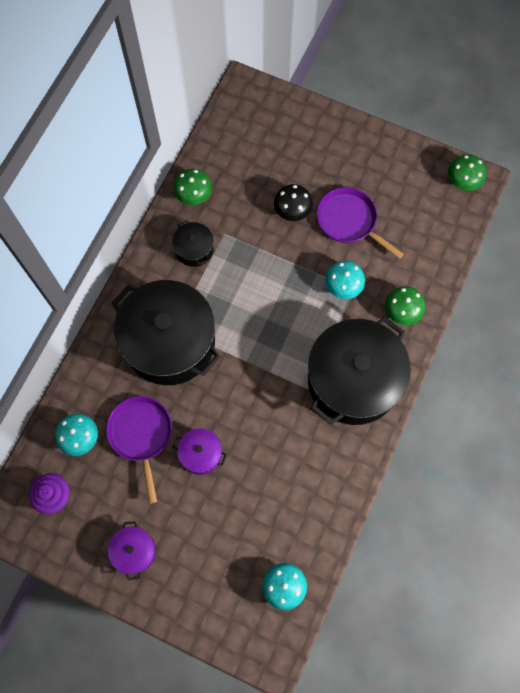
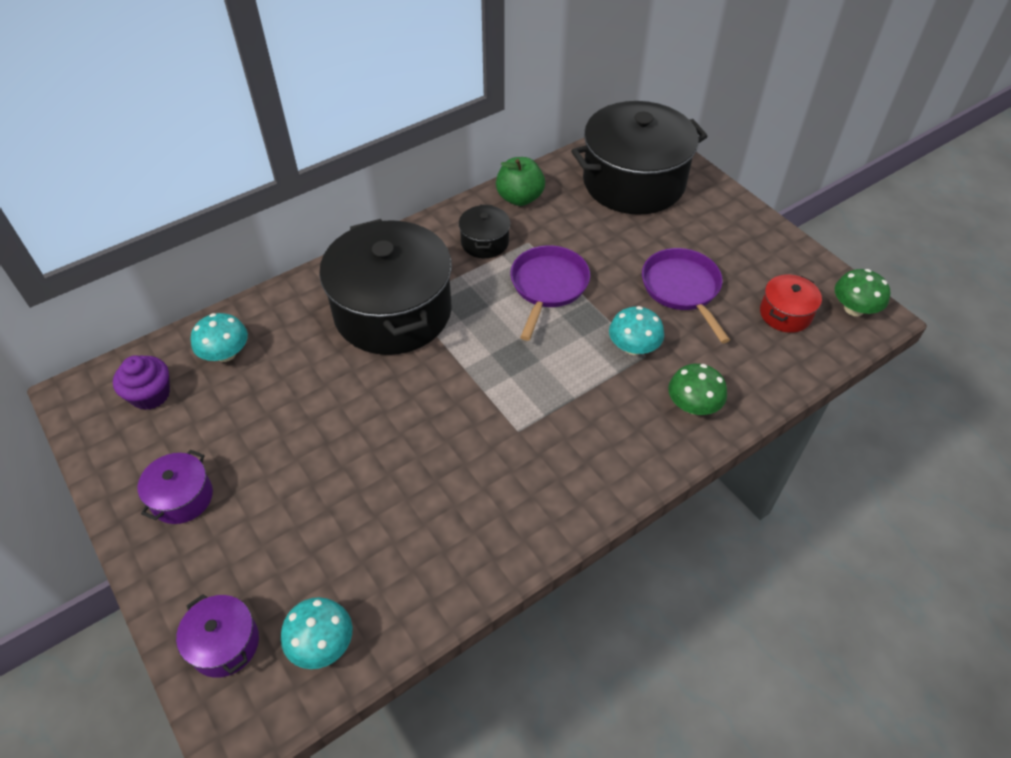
camera: 30 degrees right, 20 degrees down
(141, 435) = (290, 383): purple pan -> purple pan (548, 286)
(194, 195) = (520, 198): green mushroom -> green apple
(201, 454) = (340, 435): purple pot -> purple pot (225, 644)
(292, 211) = (620, 253): black mushroom -> none
(353, 380) = (581, 449): black pot -> black pot (633, 182)
(423, 208) = (785, 314): none -> red pot

